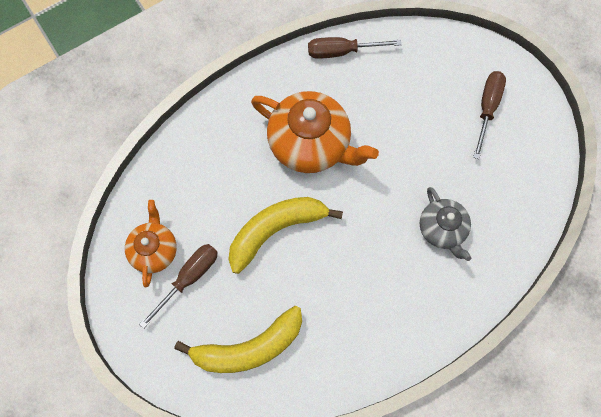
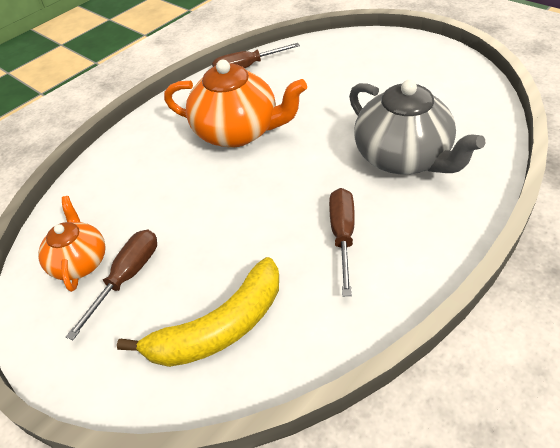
camera: 10 degrees left, 25 degrees down
(276, 230) = (221, 206): yellow banana -> none
(442, 229) = (403, 158): grey teapot -> grey teapot, size x1.70
(487, 108) = (399, 68): brown screwdriver -> brown screwdriver (342, 236)

